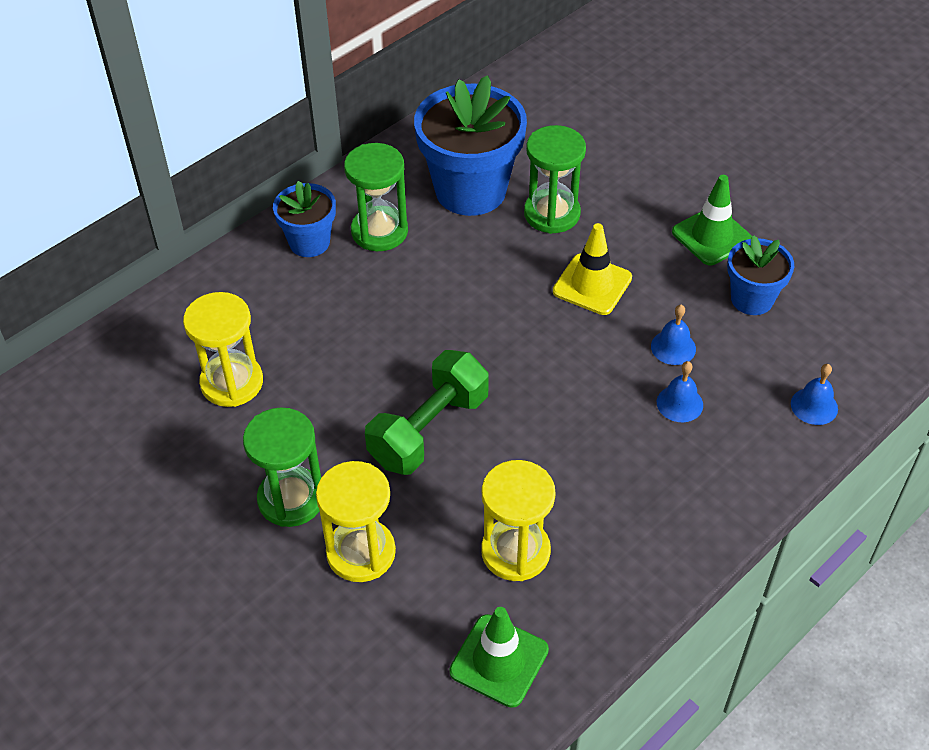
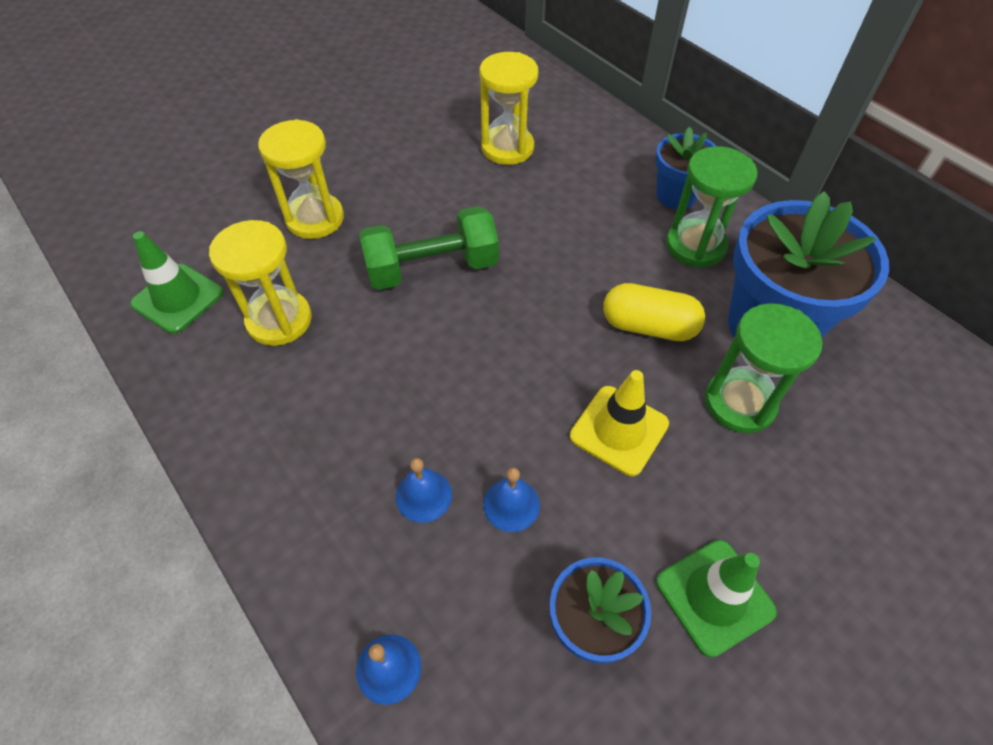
camera: 95 degrees right, 5 degrees up
(291, 499) = (380, 180): green hourglass -> none
(429, 430) = (432, 268): green dumbbell -> green dumbbell turned 60 degrees counterclockwise
(482, 265) = (648, 326): none -> yellow capsule

